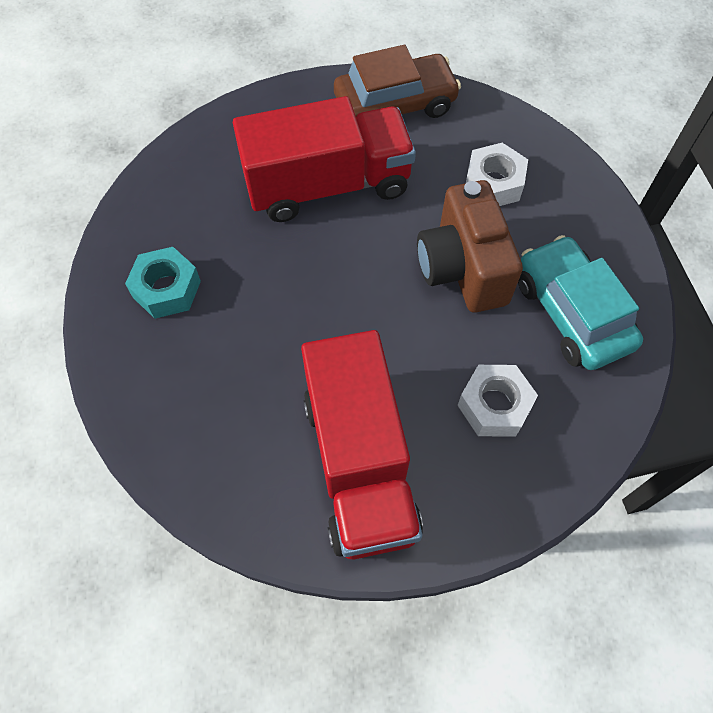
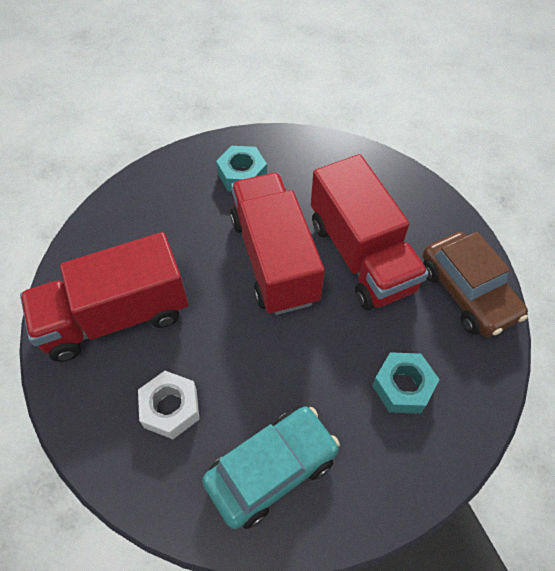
camera: 80 degrees right, 5 degrees down
(312, 272) = (274, 259): none -> red truck
(462, 269) = (300, 369): brown camera -> none
(493, 183) = (402, 387): white nut -> turquoise nut

